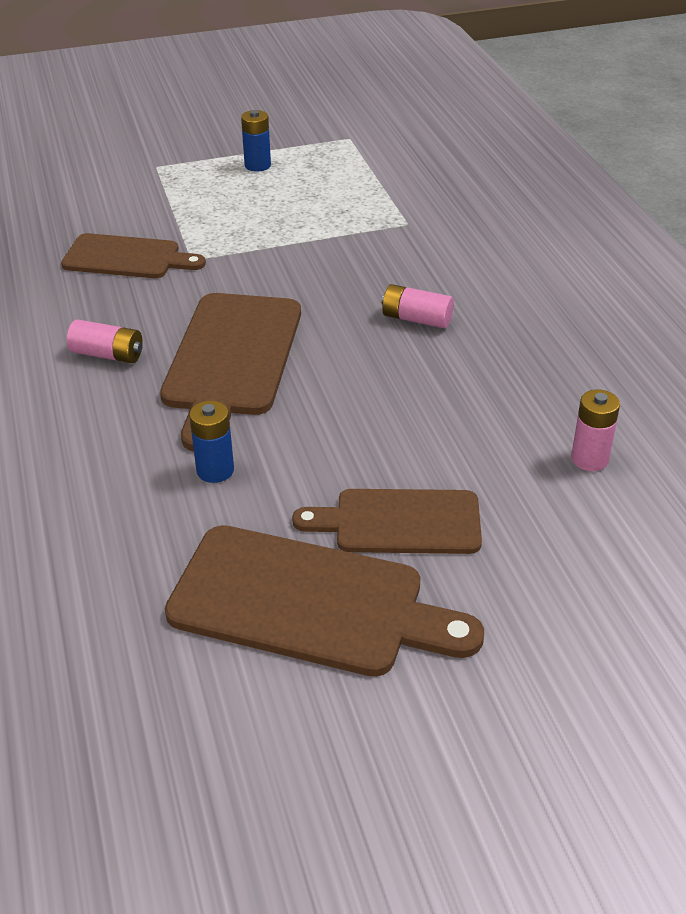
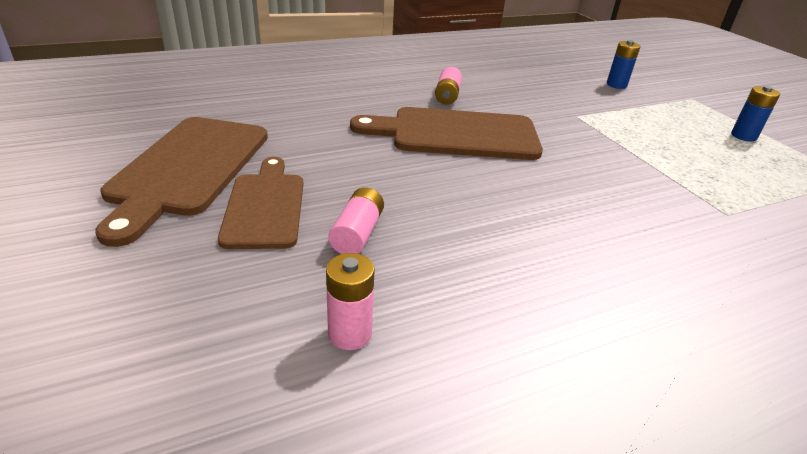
camera: 80 degrees right, 5 degrees down
(127, 258) = (561, 95): brown cutting board -> none
(215, 470) = (330, 133): blue battery -> blue battery (616, 85)
(416, 319) = (558, 218): pink battery -> pink battery (357, 233)

